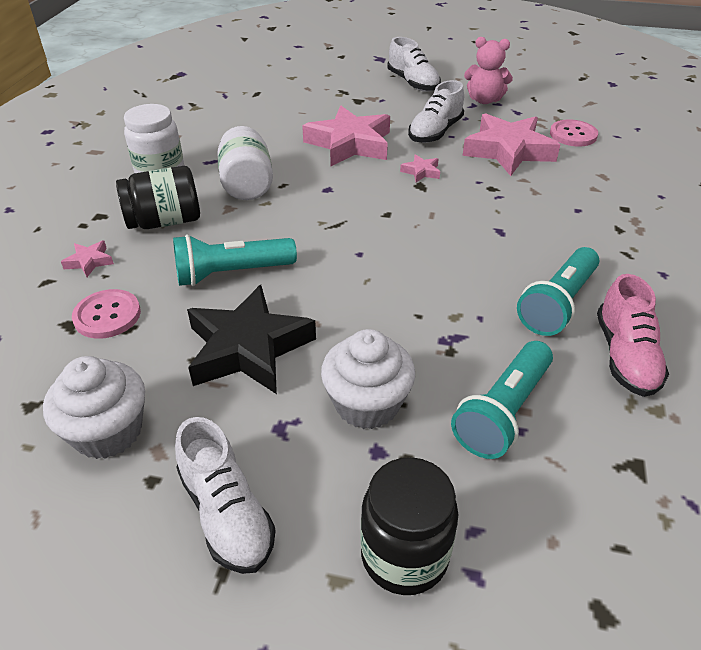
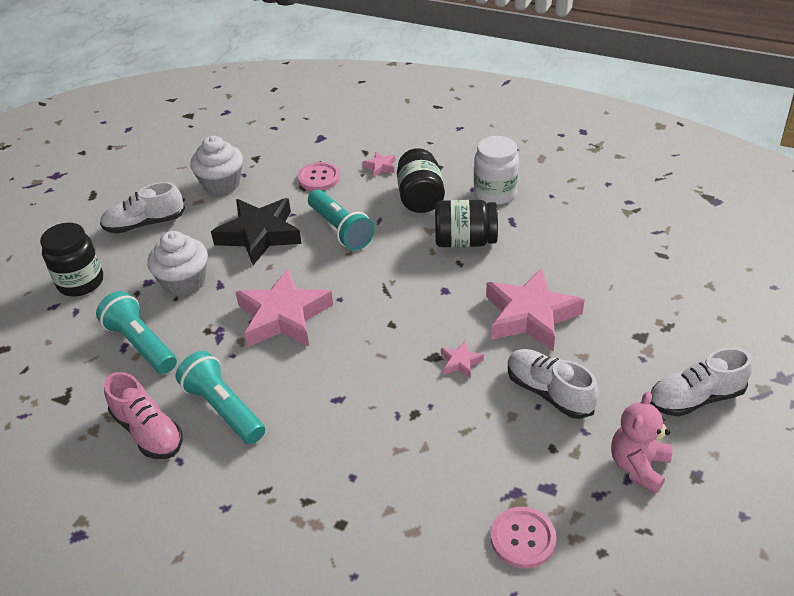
camera: 105 degrees right, 0 degrees up
(231, 273) = (340, 230): turquoise flashlight -> turquoise flashlight turned 150 degrees clockwise
(247, 184) = (465, 241): white jar -> black jar
(508, 151) = (491, 451): pink star -> pink star (283, 316)
(625, 356) = (148, 431): pink shoe -> pink shoe turned 150 degrees counterclockwise

